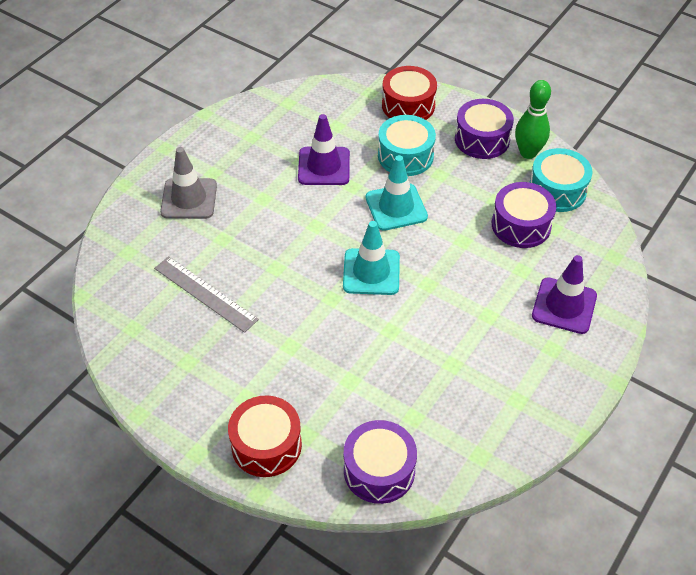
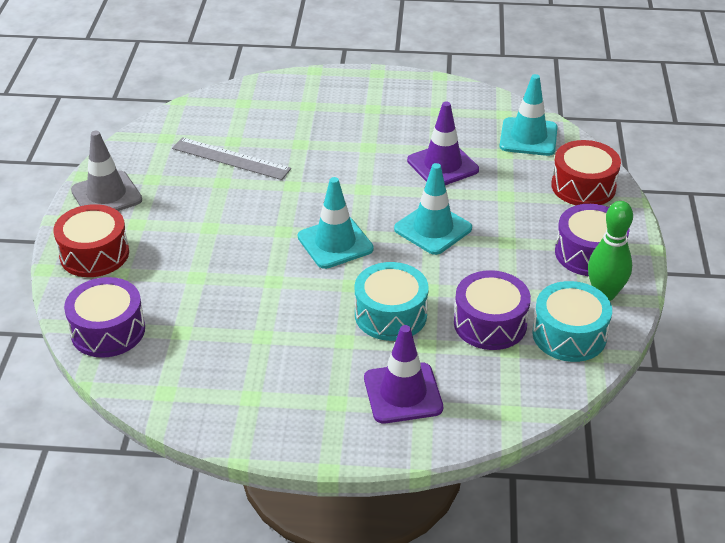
camera: 60 degrees right, 10 degrees down
(189, 199) = (329, 108): grey traffic cone -> grey traffic cone (106, 195)
(205, 294) = (230, 159): grey ruler -> grey ruler turned 75 degrees counterclockwise
(328, 104) = (528, 137): none -> turquoise traffic cone
(405, 156) = (509, 210): turquoise drum -> turquoise drum (390, 314)

